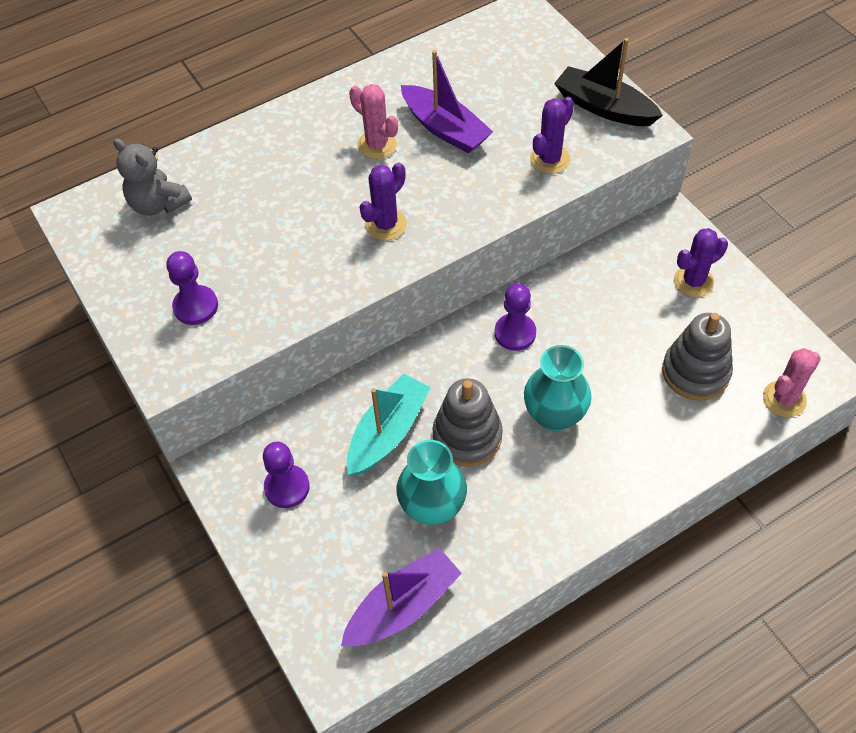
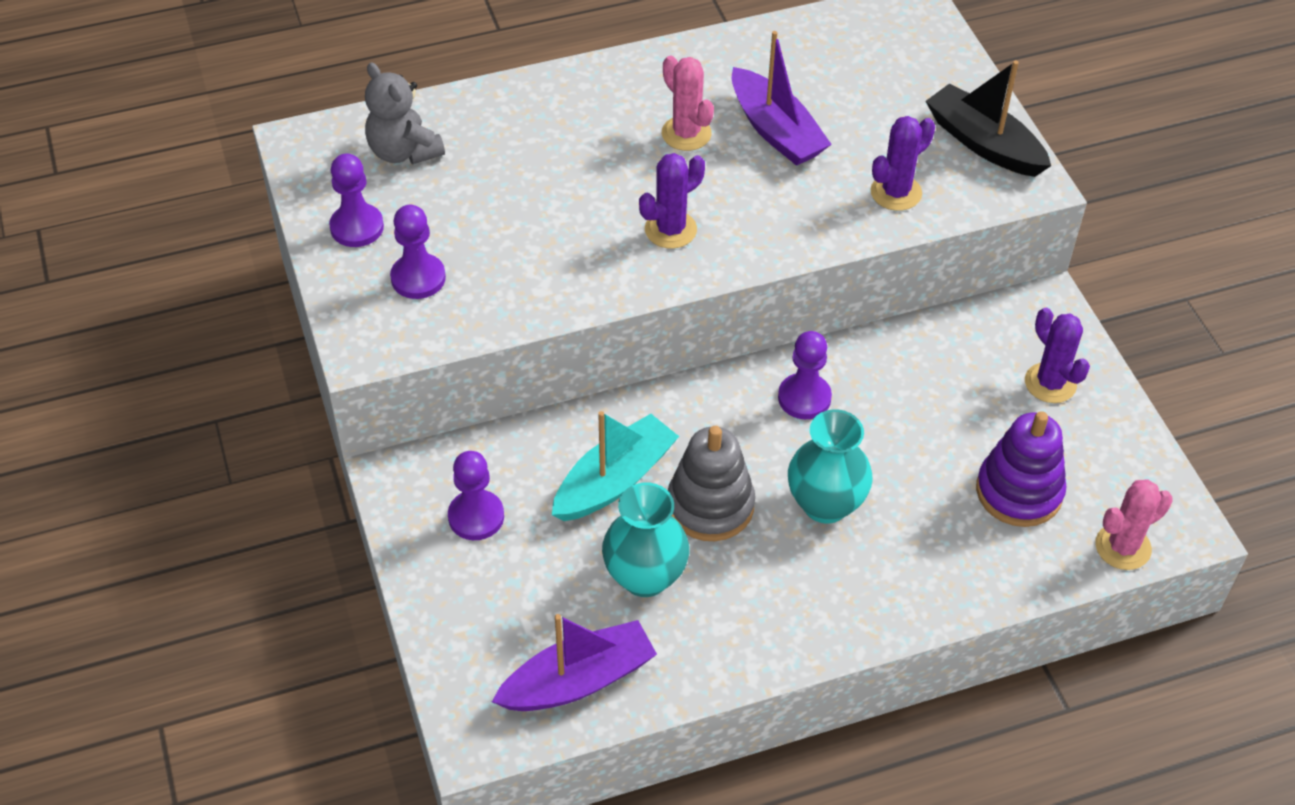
camera: 10 degrees right, 5 degrees down
(135, 274) = (357, 227): none -> purple pawn
(693, 281) = (1050, 383): purple cactus -> purple cactus turned 75 degrees clockwise
(695, 372) = (1019, 491): grey stacking toy -> purple stacking toy

